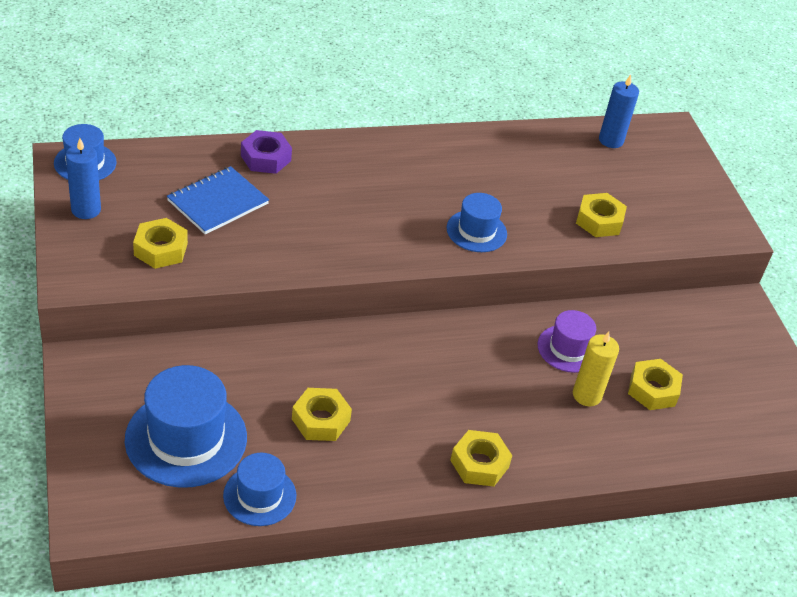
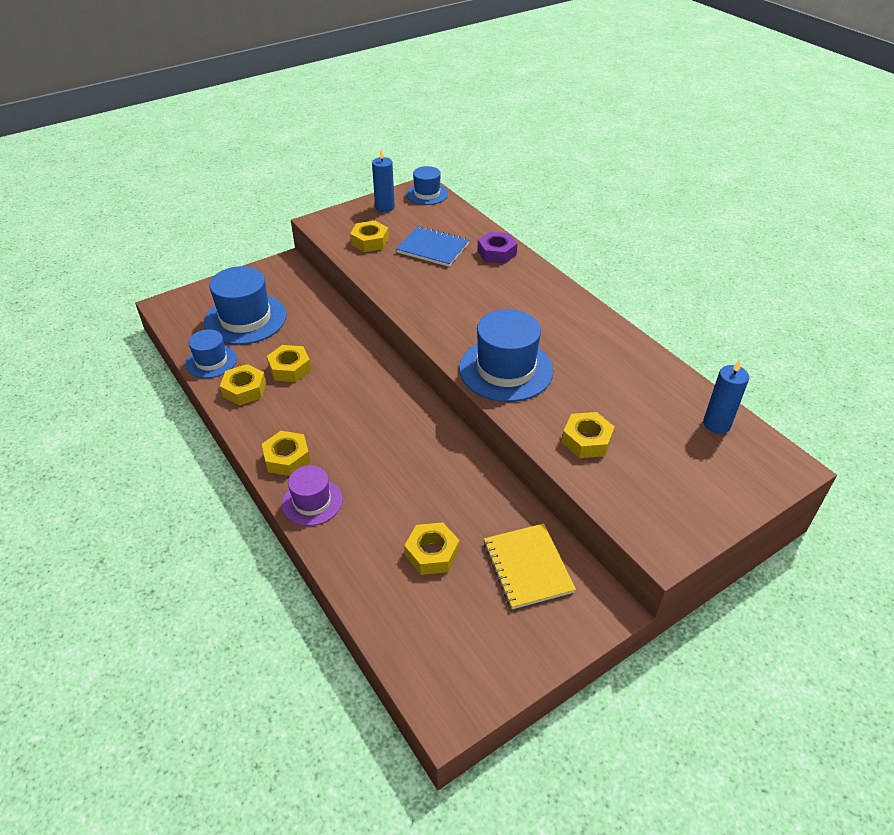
camera: 75 degrees right, 0 degrees up
(338, 474) = (244, 390): none -> yellow nut
(476, 231) = (506, 369): blue hat -> blue hat, size x1.71
(568, 349) = (446, 482): purple hat -> purple hat (312, 502)
(587, 395) = (397, 507): yellow candle -> none
(688, 333) = (527, 567): none -> yellow notebook

